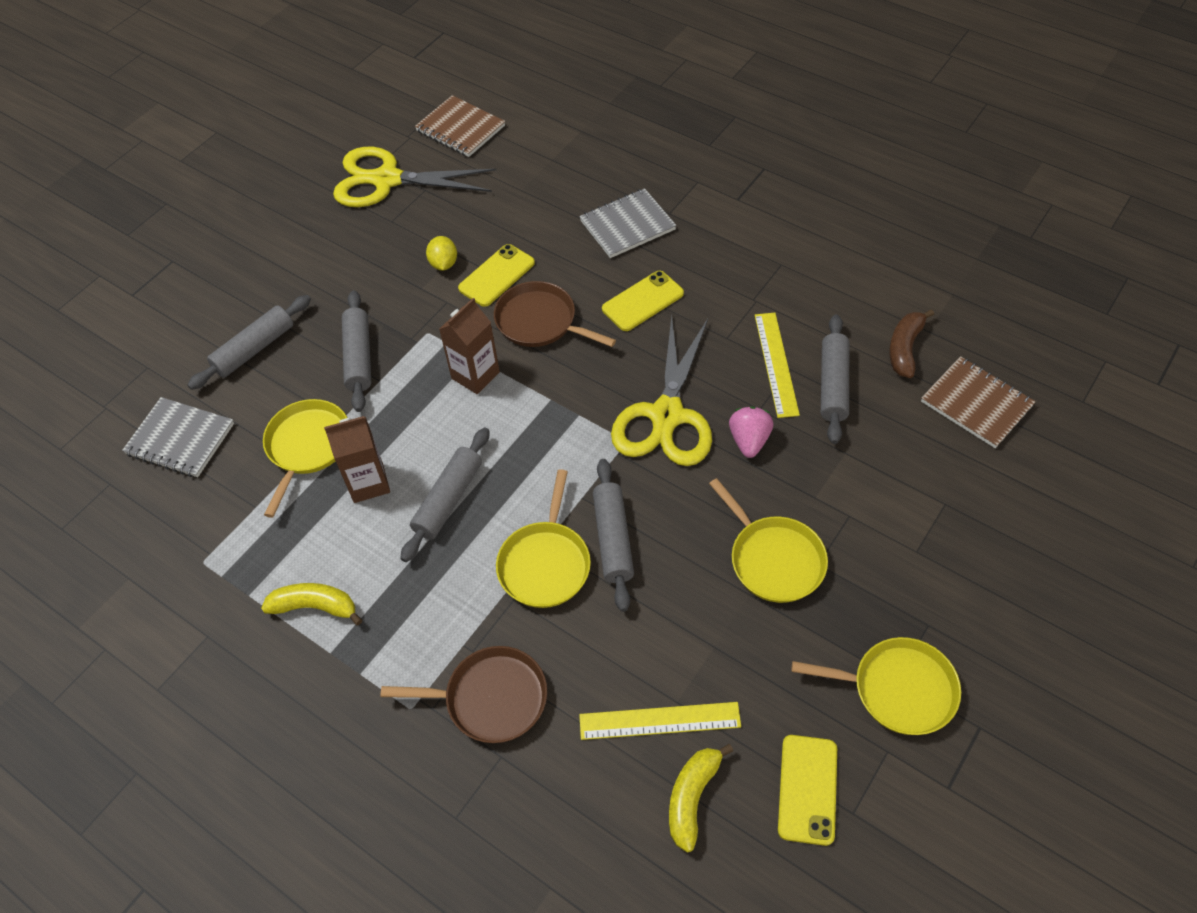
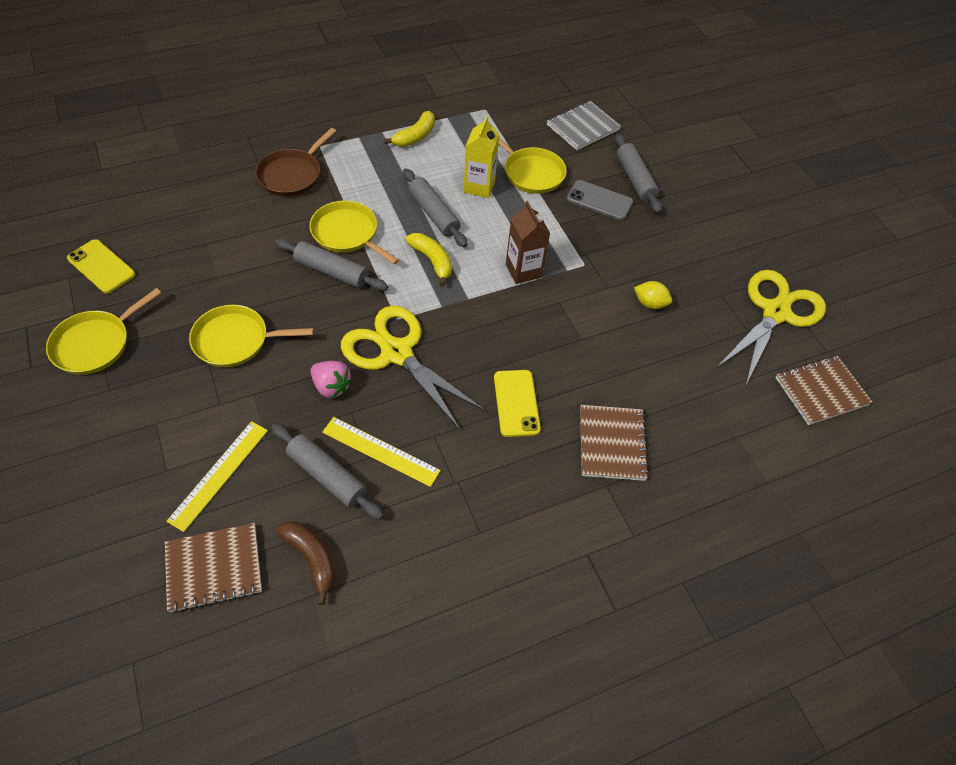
camera: 115 degrees right, 0 degrees up
(314, 364) = (599, 200): none -> grey phone
(359, 357) = (588, 222): grey rolling pin -> none
(368, 483) = (479, 186): brown carton -> yellow carton
(497, 276) = (614, 328): yellow phone -> none
(539, 321) = (546, 329): brown pan -> none
(627, 225) = (612, 444): grey notebook -> brown notebook
(659, 721) = (205, 230): yellow ruler -> yellow ruler (219, 474)
(692, 797) = (154, 220): yellow banana -> yellow banana (432, 261)

